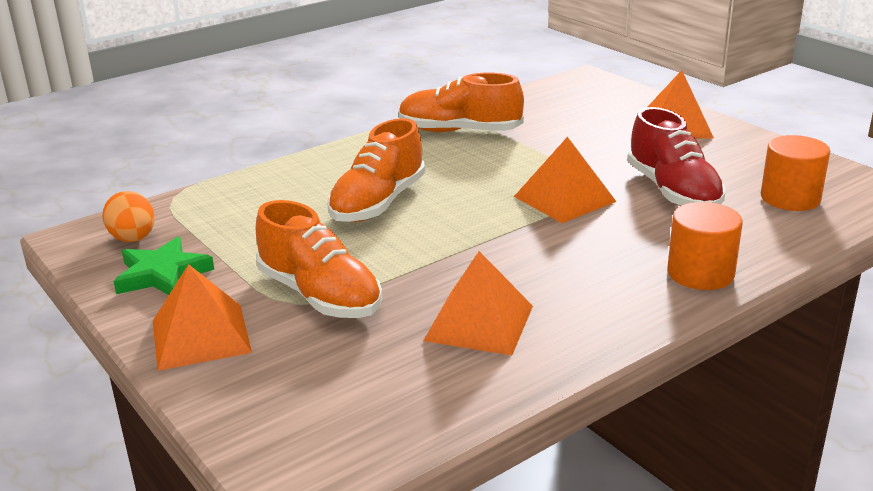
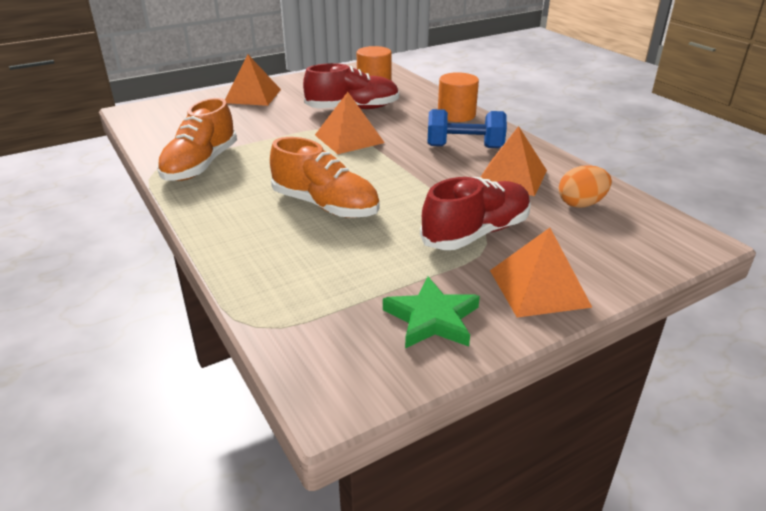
camera: 85 degrees left, 5 degrees up
(133, 239) = (351, 347): orange egg -> orange egg (581, 204)
(320, 295) = (476, 233): orange shoe -> red shoe
(573, 283) = (464, 147): none -> blue dumbbell

